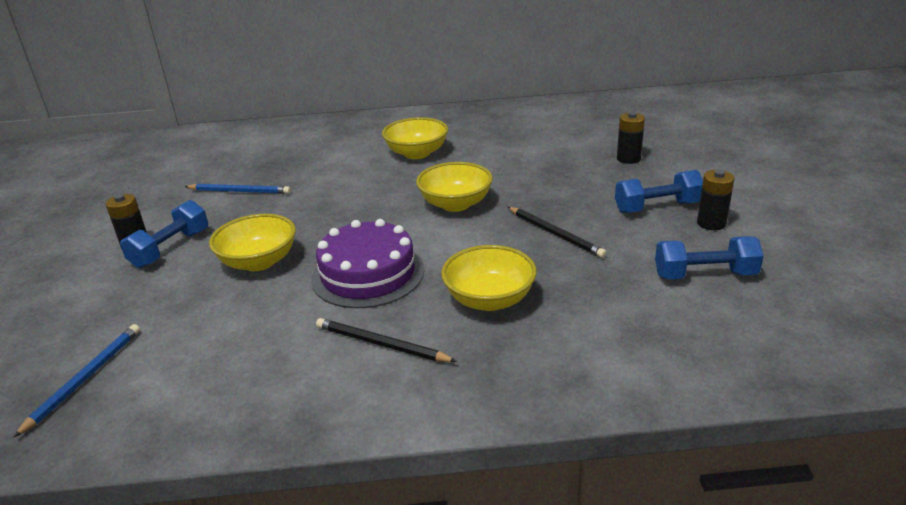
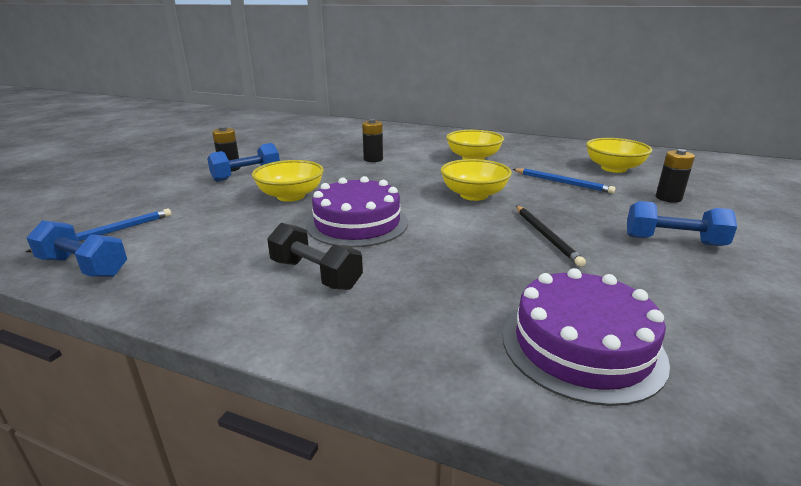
camera: 25 degrees right, 5 degrees down
(239, 191) = (325, 155): blue pencil -> blue pencil (562, 182)
(381, 344) = (315, 274): black pencil -> black dumbbell
(489, 299) = (438, 269): yellow bowl -> yellow bowl (613, 168)
(648, 330) = (582, 346): none -> purple cake
(705, 275) = (692, 314): blue dumbbell -> blue dumbbell (83, 267)
(711, 223) = (732, 269): black battery -> black battery (373, 159)

